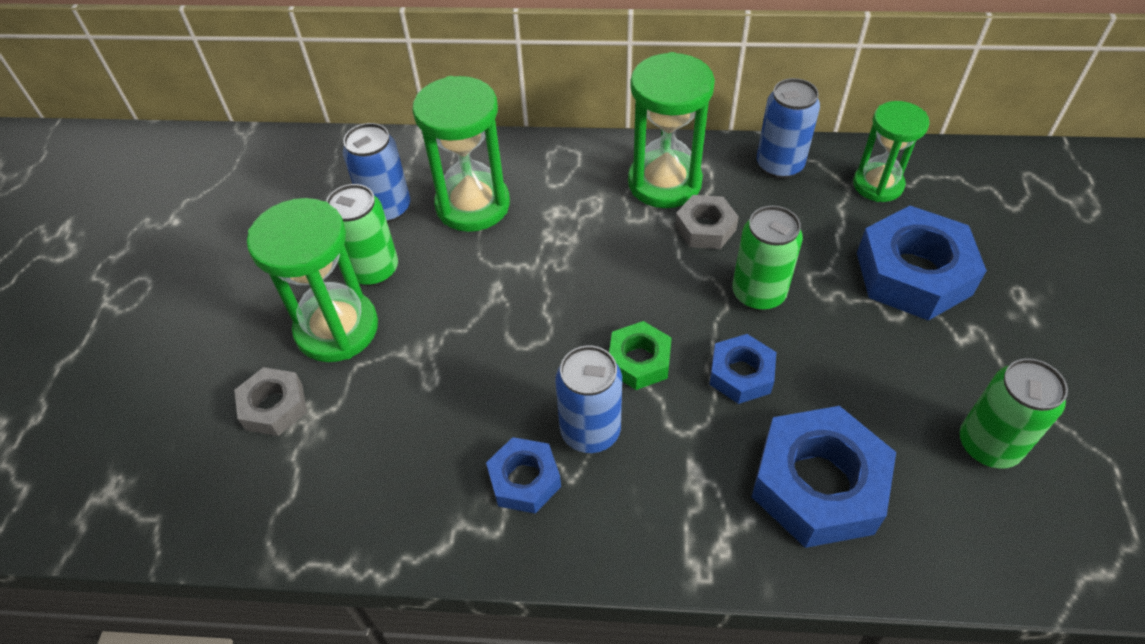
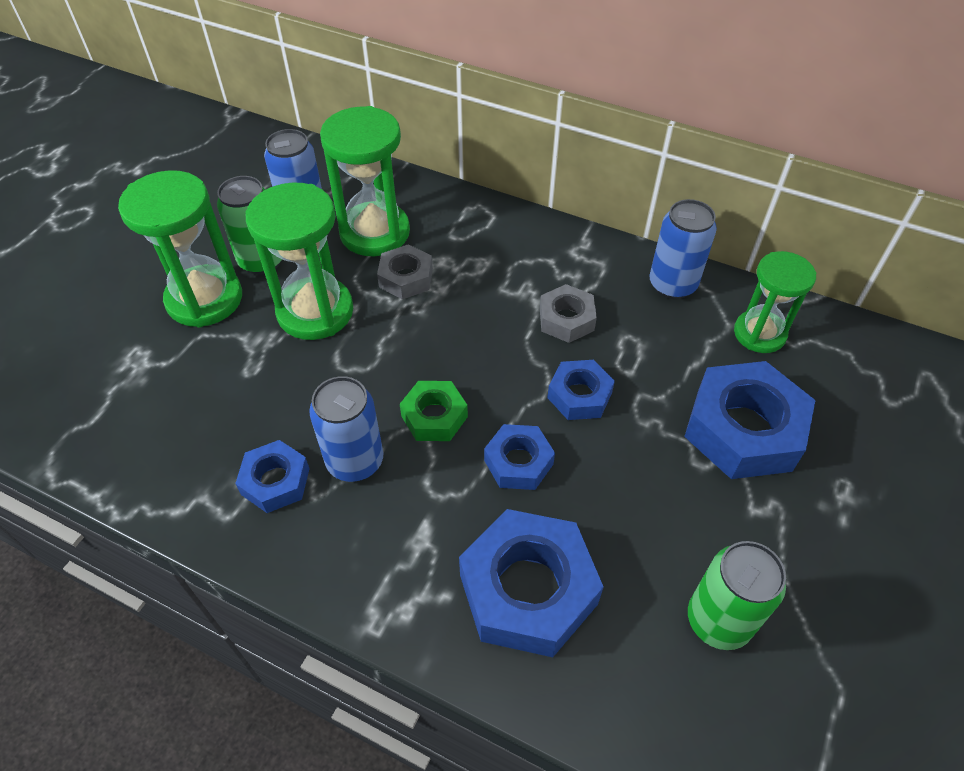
camera: 20 degrees right, 0 degrees up
(274, 407) = (120, 345): grey nut -> grey nut (406, 278)
(664, 182) = (554, 266): green hourglass -> green hourglass (315, 311)
(758, 293) = (579, 395): green can -> blue nut

